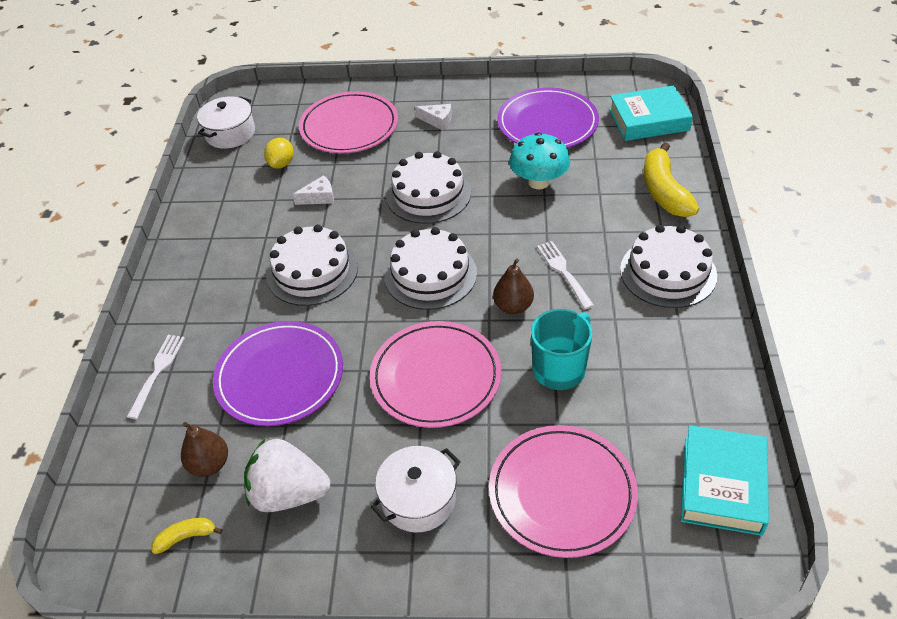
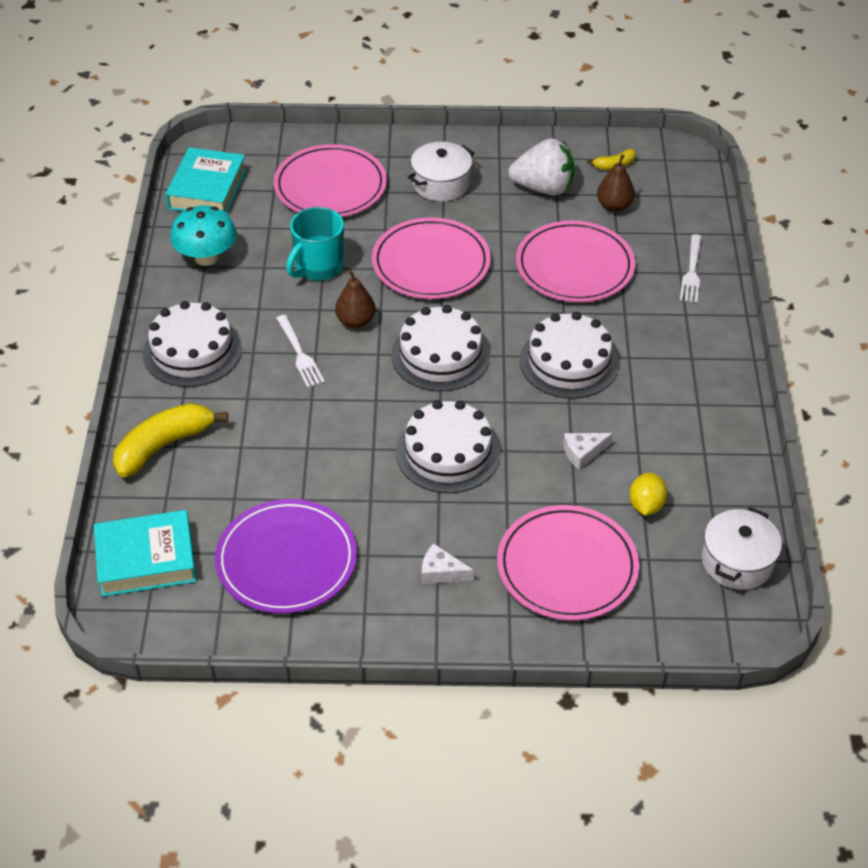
camera: 175 degrees right, 0 degrees up
(280, 376) = (574, 266): purple plate -> pink plate
(539, 182) = (311, 465): turquoise mushroom -> turquoise mushroom (206, 257)
(664, 191) = (163, 446): yellow banana -> yellow banana turned 120 degrees counterclockwise

